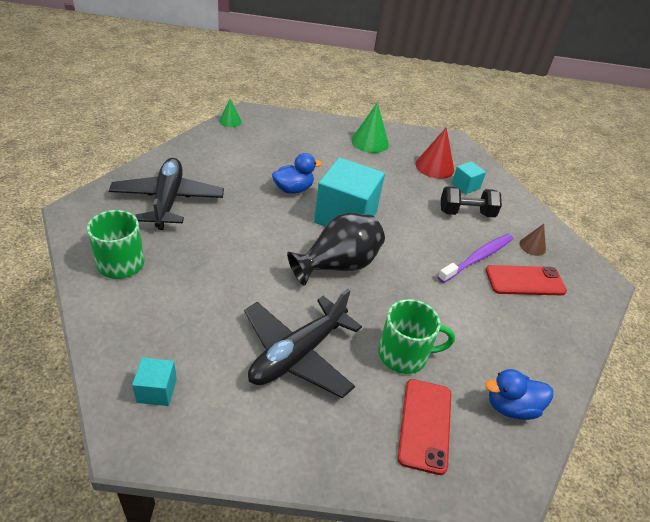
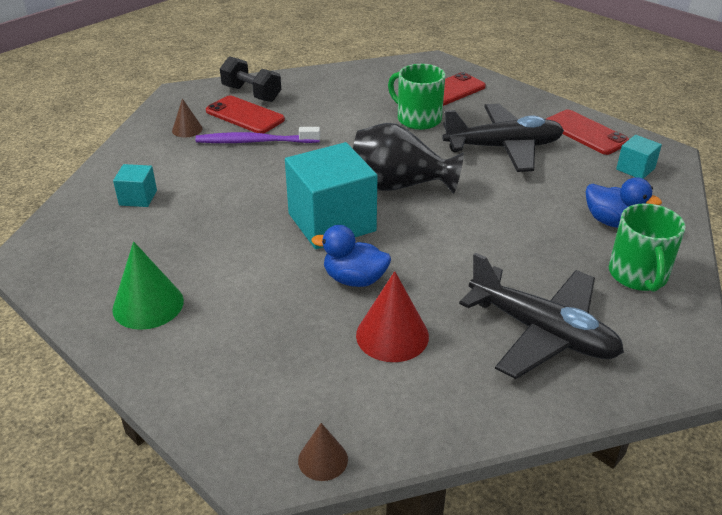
camera: 135 degrees left, 5 degrees down
(168, 200) = (542, 332): black plane -> black plane turned 90 degrees counterclockwise
(230, 121) = (323, 459): green cone -> brown cone
(233, 430) = (585, 132): none -> red phone
(434, 166) = (128, 232): red cone -> red cone (392, 335)
(466, 213) = (193, 175): black dumbbell -> black dumbbell (251, 94)
(511, 407) = (379, 78): blue duck -> blue duck (613, 222)

